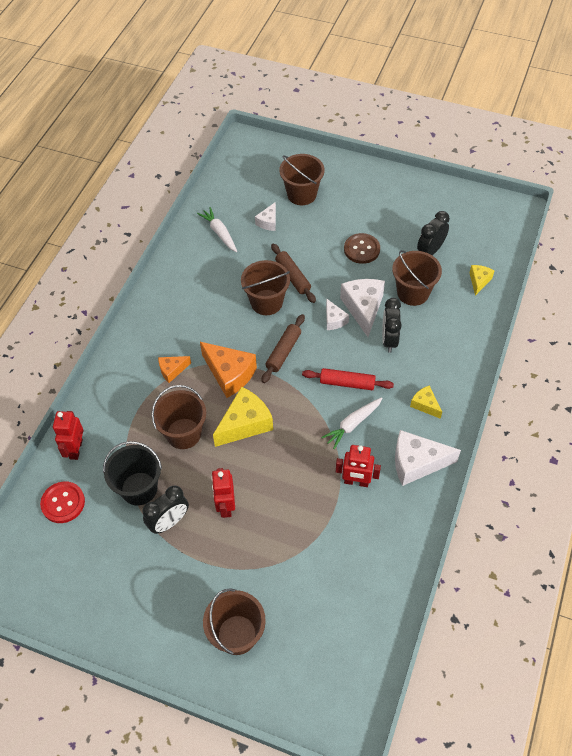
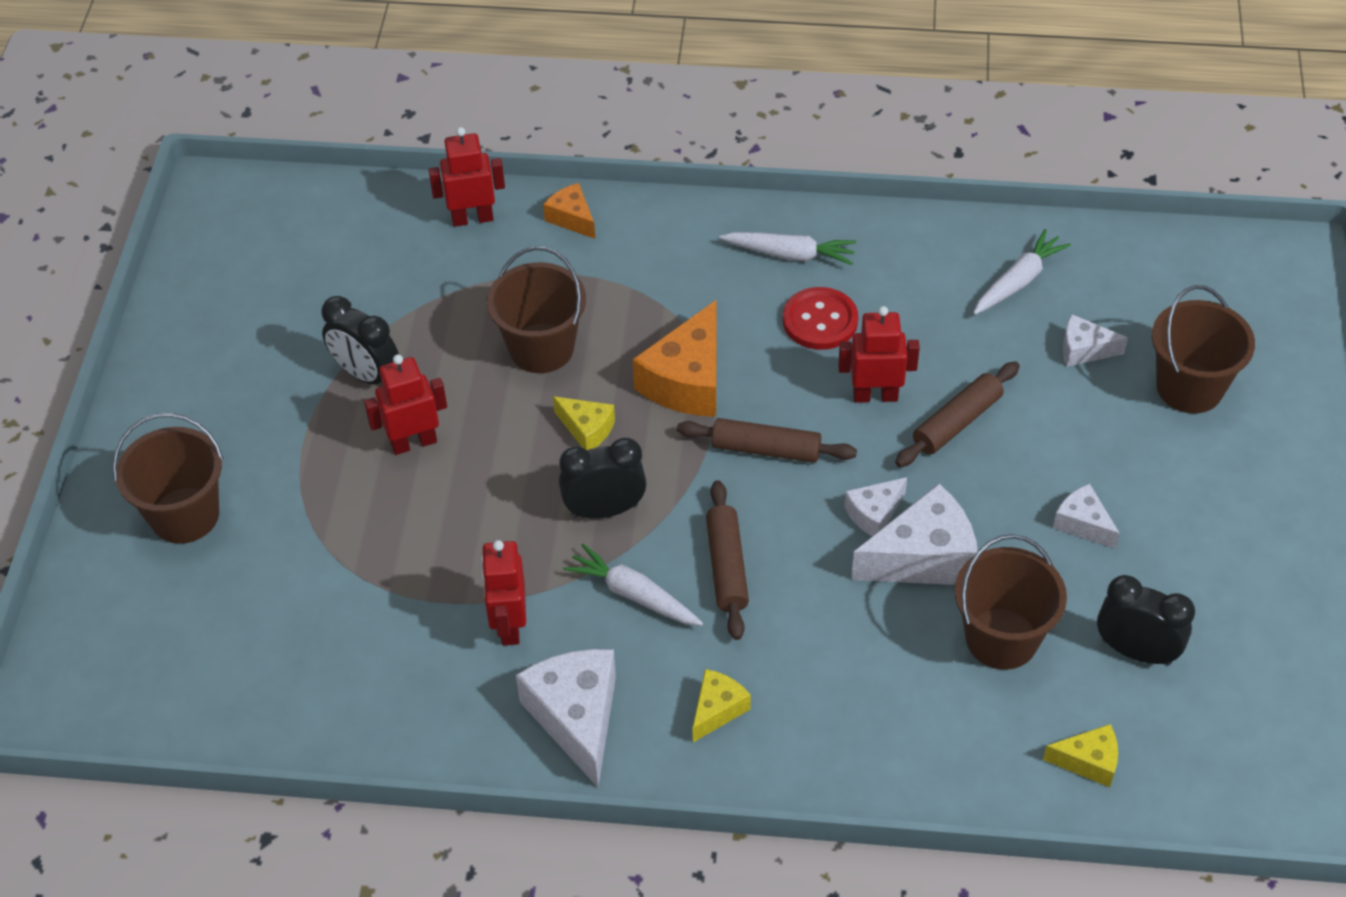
camera: 75 degrees right, 5 degrees down
(63, 503) = (371, 233): red button -> red button (820, 321)
(139, 488) = (419, 319): black bucket -> none
(165, 313) = (790, 254): none -> white carrot
(172, 370) = (667, 297): orange cheese -> orange cheese (572, 218)
(245, 423) = (587, 429): yellow cheese -> yellow cheese, size x0.54
(266, 302) = (875, 395): brown bucket -> red robot
(347, 383) = (727, 566): red rolling pin -> brown rolling pin
(361, 249) = (1082, 524): brown button -> white cheese
(389, 340) = (859, 618): black clock -> black clock (604, 510)

